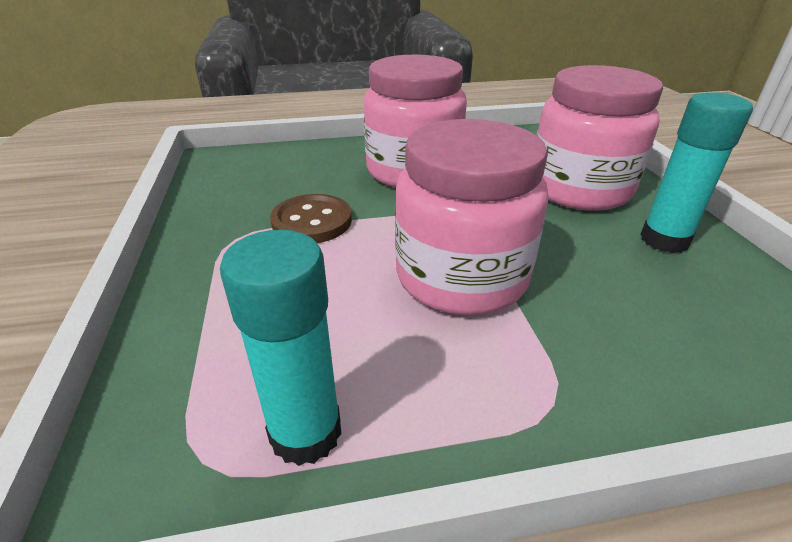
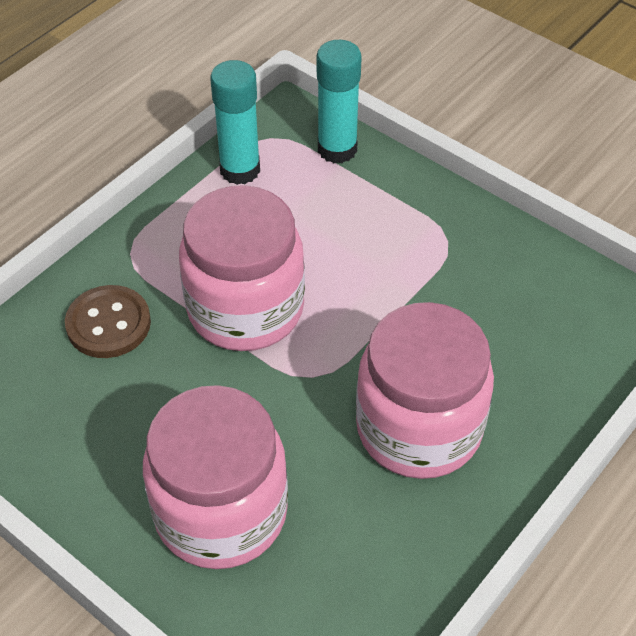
camera: 140 degrees right, 15 degrees up
(312, 221) = (417, 292): brown button -> brown button (108, 324)
(664, 240) = (104, 464): turquoise glue stick -> turquoise glue stick (337, 149)

